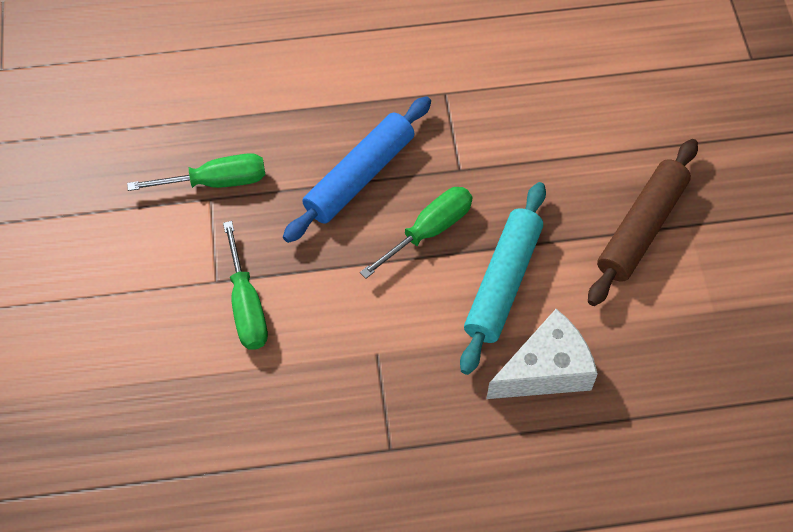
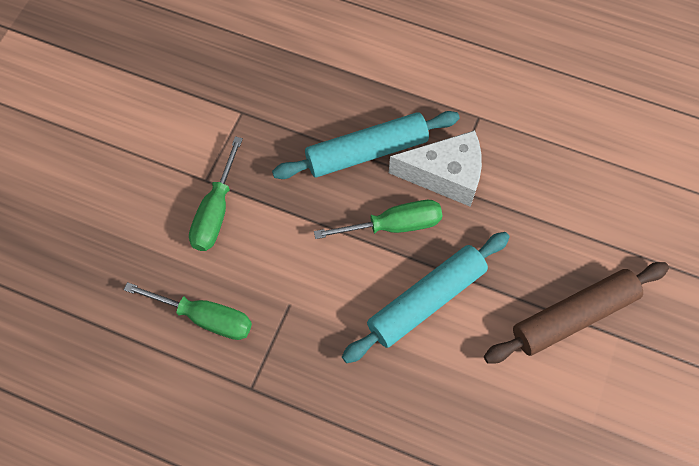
camera: 30 degrees right, 5 degrees up
(216, 182) = (254, 101): green screwdriver -> green screwdriver (205, 317)
(359, 176) = (366, 152): blue rolling pin -> turquoise rolling pin
(545, 370) = (415, 393): white cheese -> white cheese (445, 175)

